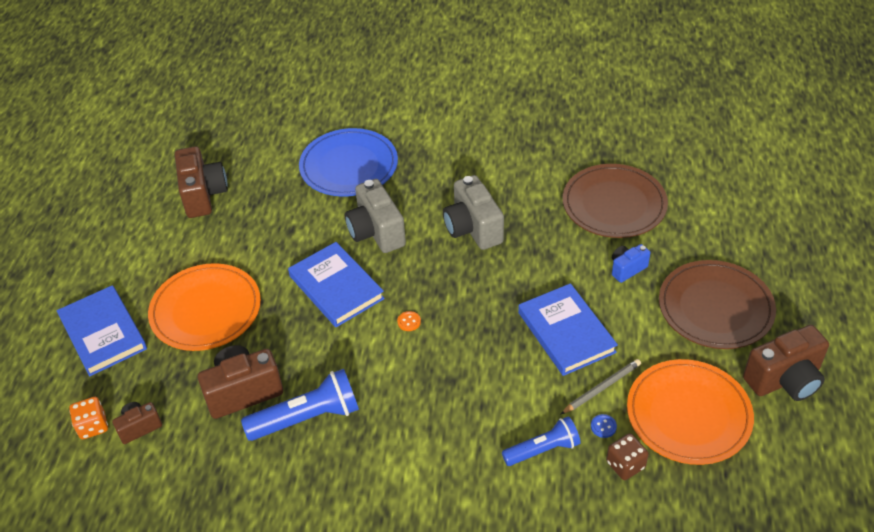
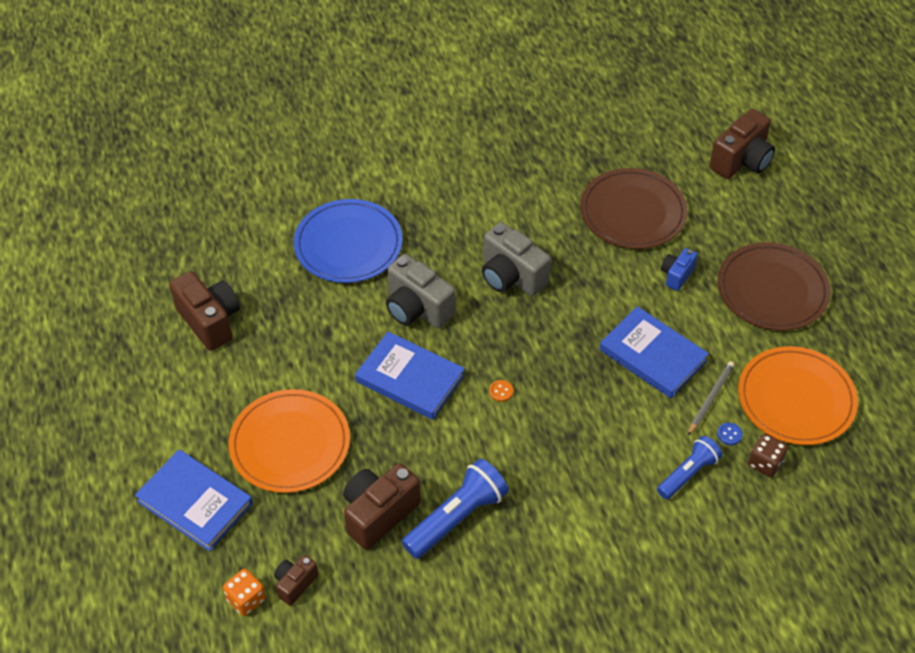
camera: 25 degrees left, 5 degrees up
(784, 380) = (860, 340): brown camera -> brown camera (741, 161)

